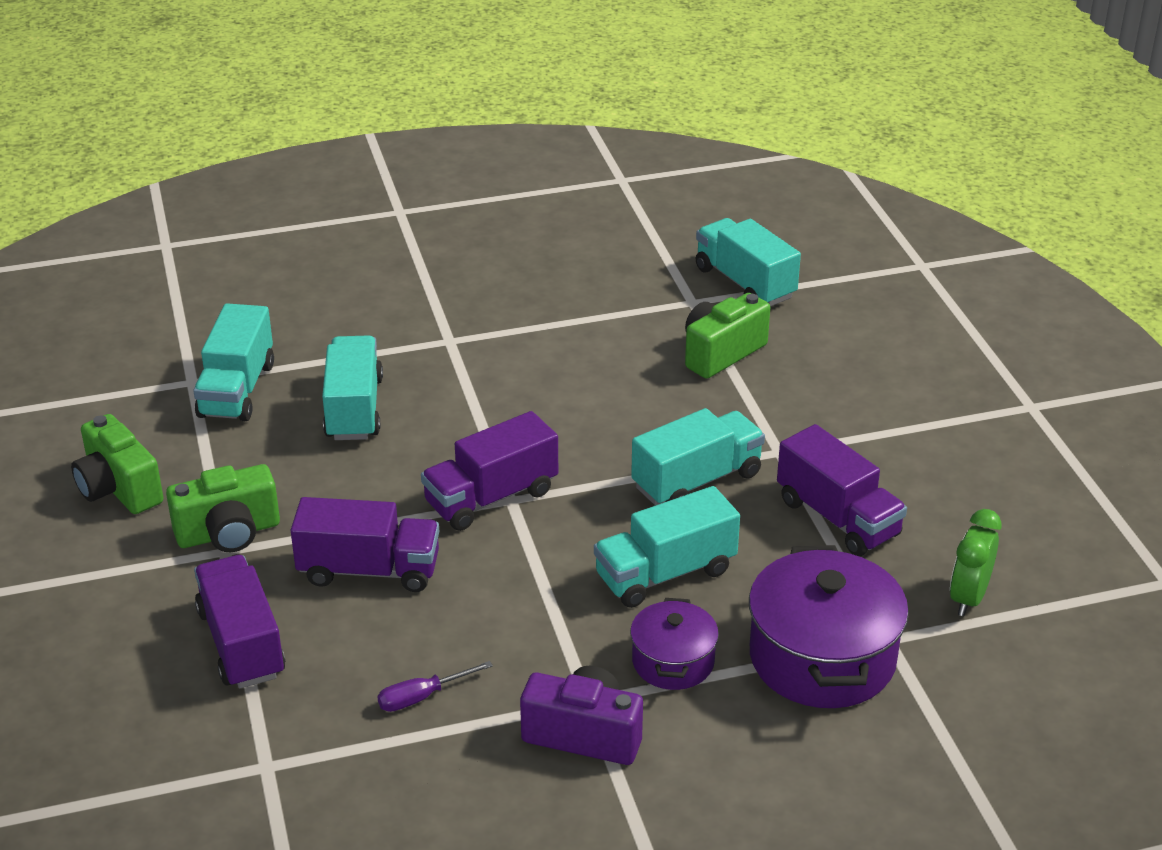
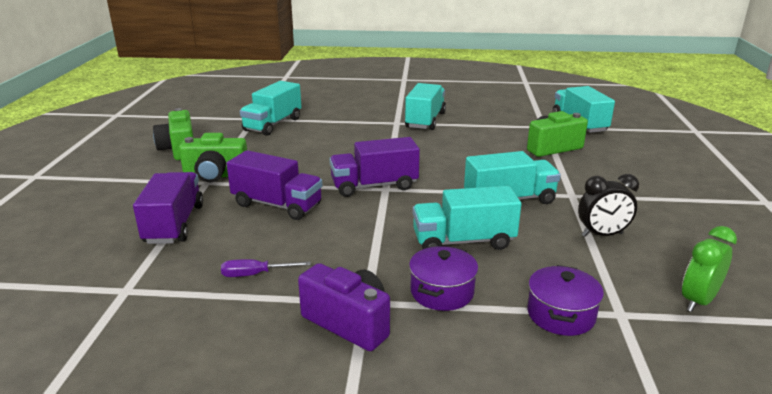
camera: 20 degrees right, 10 degrees down
(354, 409) = (326, 139): turquoise truck -> turquoise truck (425, 120)
(822, 658) = (561, 315): purple pot -> purple pot, size x0.56
(837, 518) = (602, 235): purple truck -> black clock

